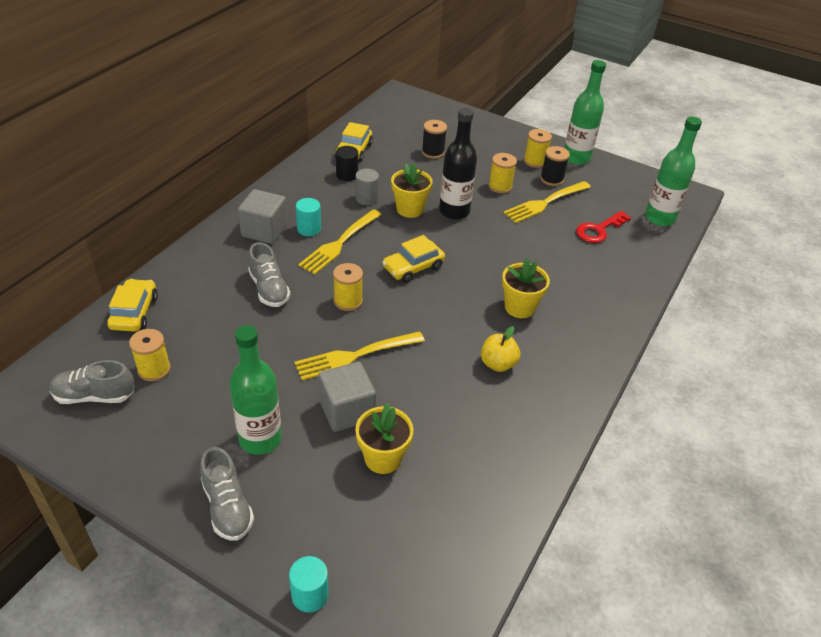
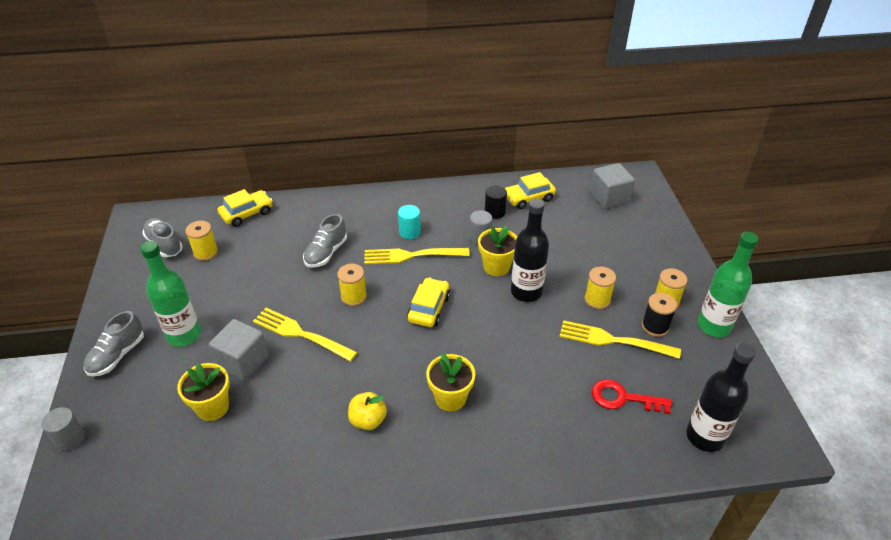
camera: 55 degrees right, 0 degrees up
(264, 231) = (383, 214): grey cube -> grey cube (609, 198)
(310, 595) = (70, 439): turquoise cylinder -> grey cylinder
(413, 267) = (429, 308): yellow car -> yellow car turned 90 degrees clockwise
(433, 152) = (587, 237): black spool -> none
(660, 218) = (705, 436): green bottle -> black bottle

